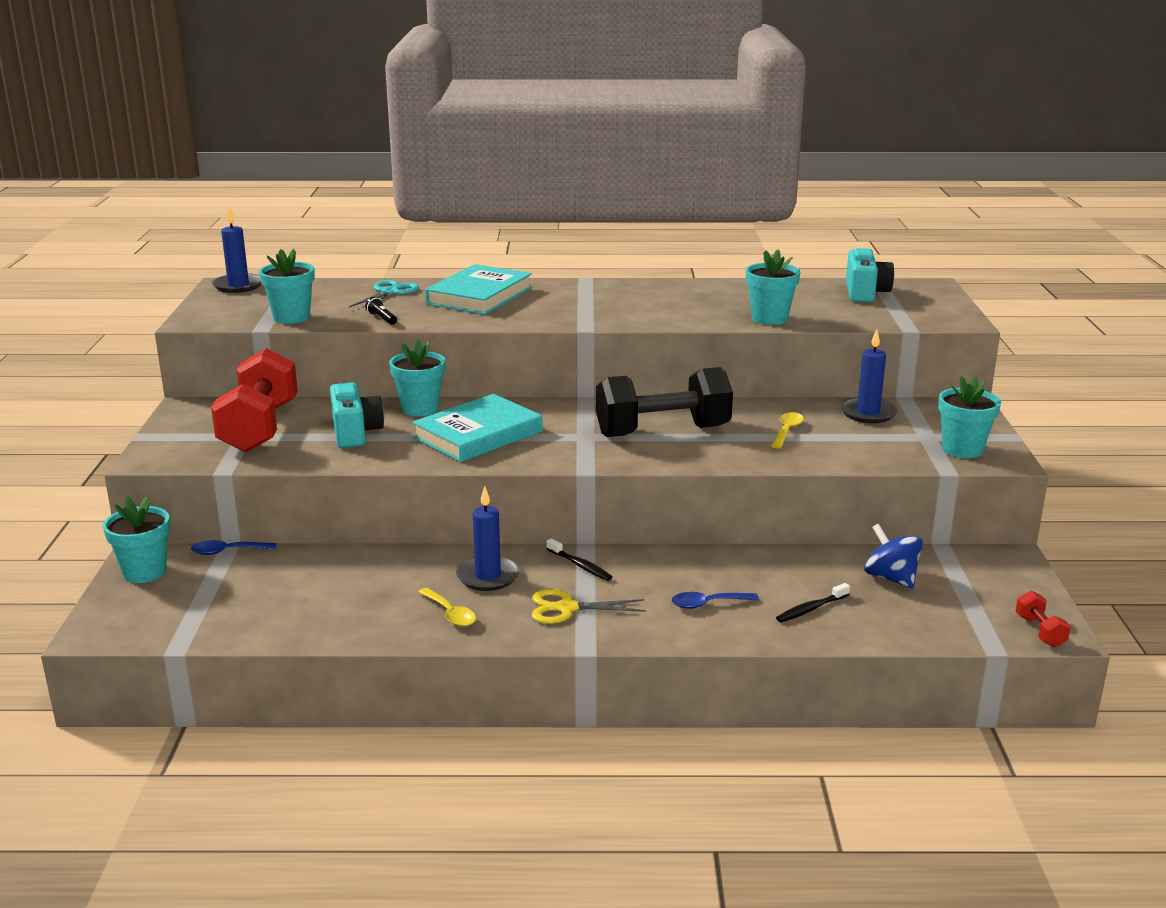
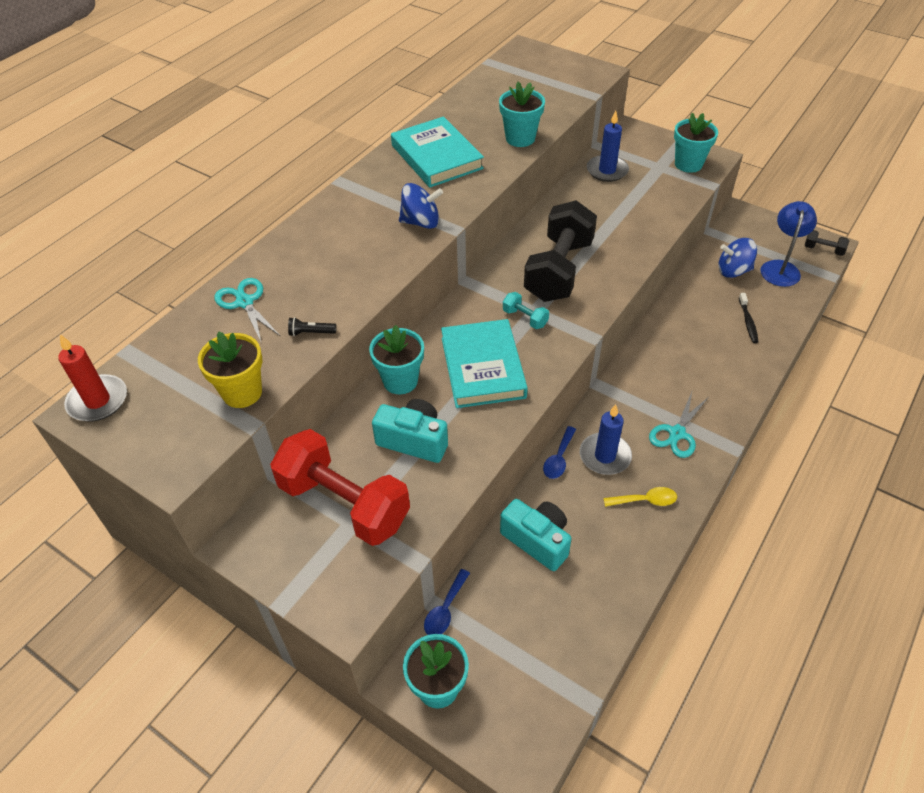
camera: 55 degrees left, 25 degrees up
(238, 286) = (98, 401): blue candle -> red candle
(291, 317) = (242, 392): turquoise flower pot -> yellow flower pot
(479, 296) = (316, 253): turquoise book -> turquoise book (436, 157)
(567, 608) = (677, 433): yellow scissors -> turquoise scissors
(569, 434) = (525, 318): none -> turquoise dumbbell
(575, 316) = (421, 222): none -> blue spinning top
(580, 566) = (623, 400): black toothbrush -> none
(708, 604) = (714, 363): blue spoon -> blue spoon (559, 458)
(787, 431) = (605, 216): yellow spoon -> none
(865, 293) = (511, 78): turquoise camera -> turquoise camera (537, 540)
(950, 608) = (781, 268): none -> blue lamp
(1040, 631) = (823, 250): red dumbbell -> black dumbbell

